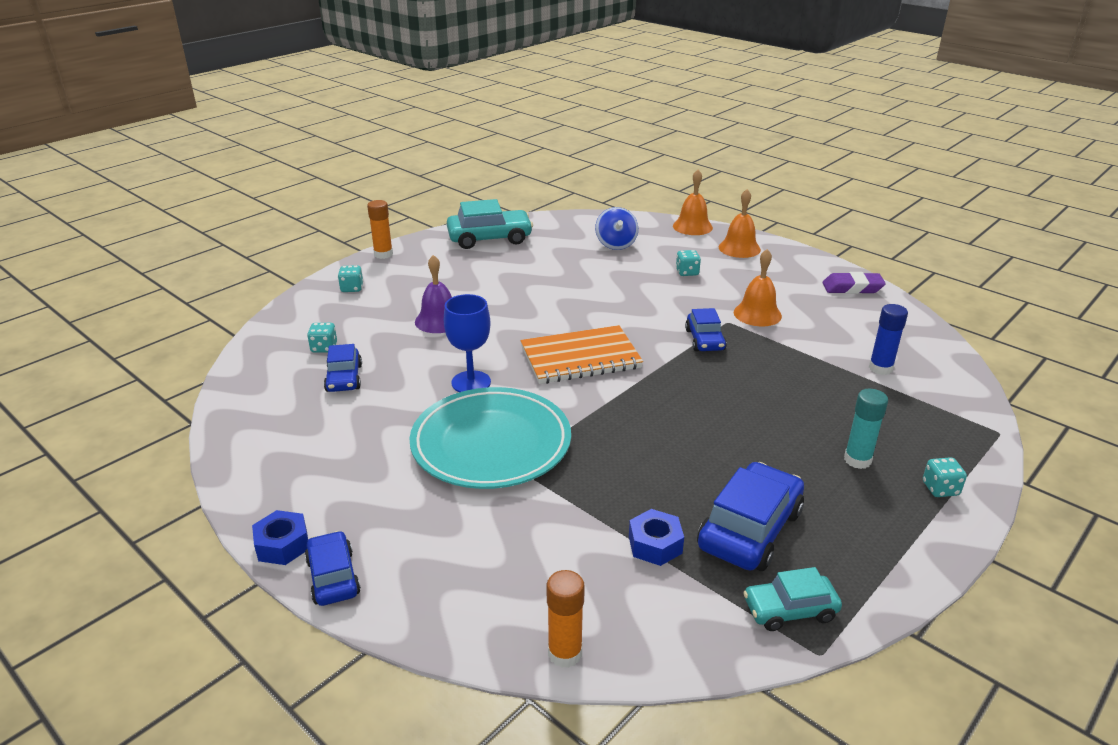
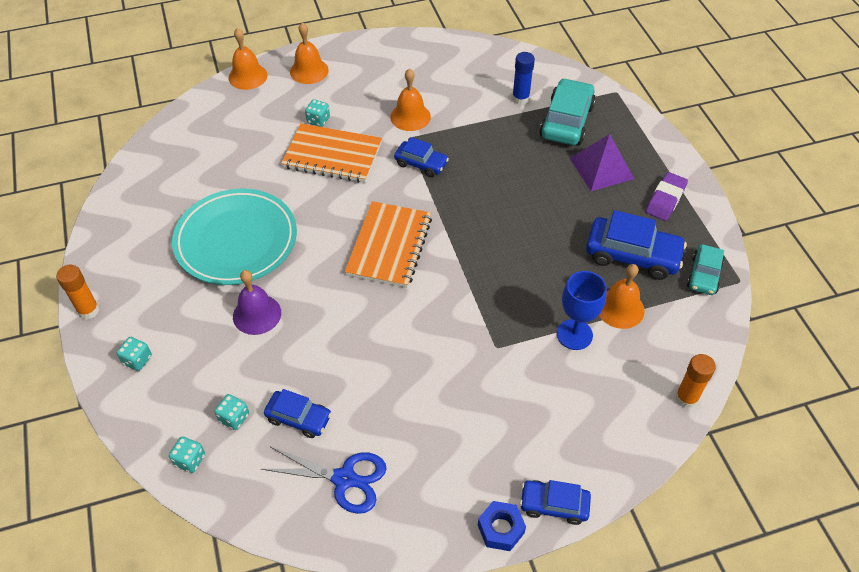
camera: 60 degrees left, 20 degrees up
(293, 425) = (344, 479): none -> blue scissors
(471, 382) = (372, 330): blue goblet -> blue goblet (574, 334)
(489, 238) = (136, 216): turquoise car -> turquoise car (566, 121)
(491, 443) = (461, 350): turquoise plate -> turquoise plate (236, 240)
(616, 244) = (232, 138): blue spinning top -> none
(654, 293) = (332, 155): none -> orange notebook
(655, 544) = (620, 308): blue nut -> orange bell
(749, 529) = (632, 255): blue car -> blue car turned 135 degrees clockwise
(852, 288) = (417, 49): purple eraser -> purple eraser (665, 199)
(857, 460) = (601, 168): turquoise glue stick -> purple pyramid
(940, 489) = (647, 150): turquoise dice -> turquoise dice (190, 460)

